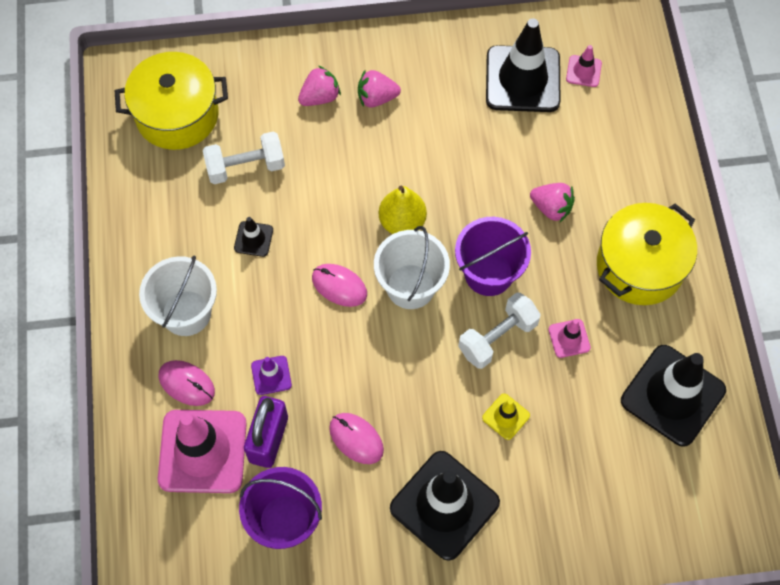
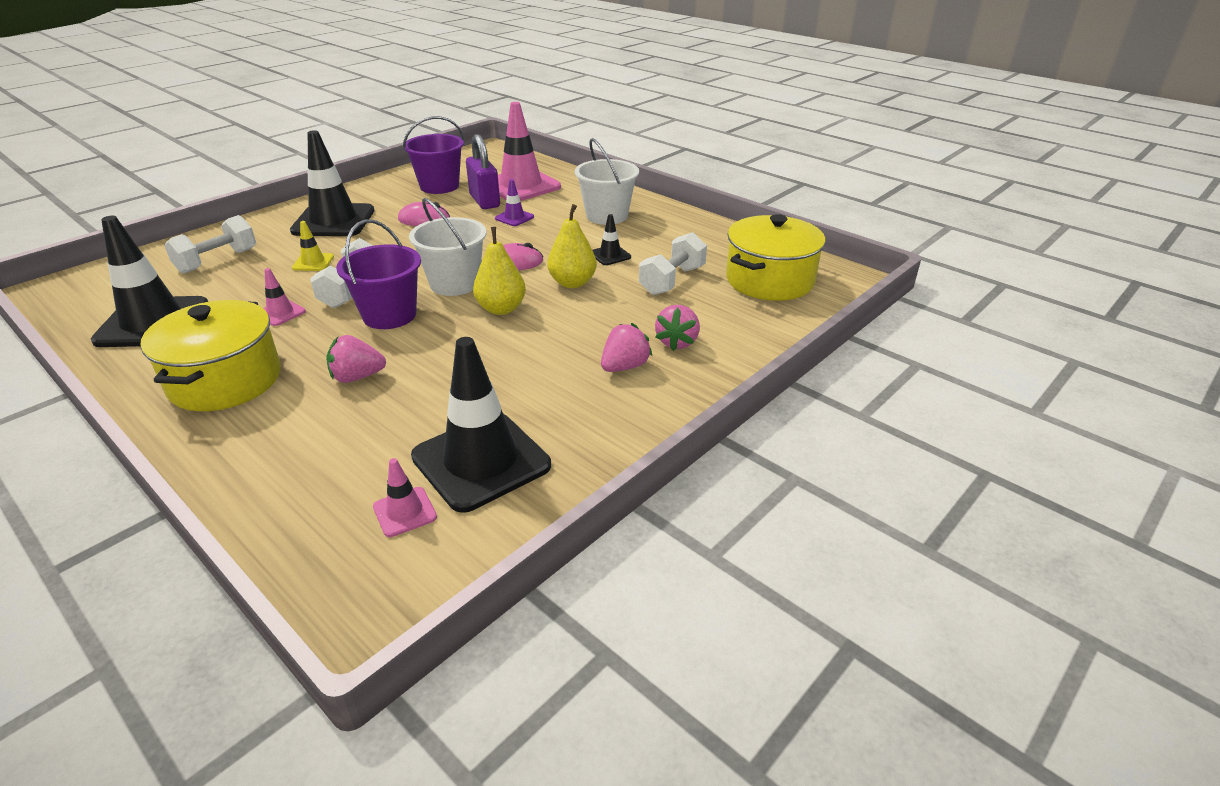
camera: 140 degrees right, 30 degrees down
(187, 384) = (565, 198): pink mouse -> none
(321, 219) = (572, 283): none -> yellow pear
(590, 487) = (217, 261): none -> white dumbbell

